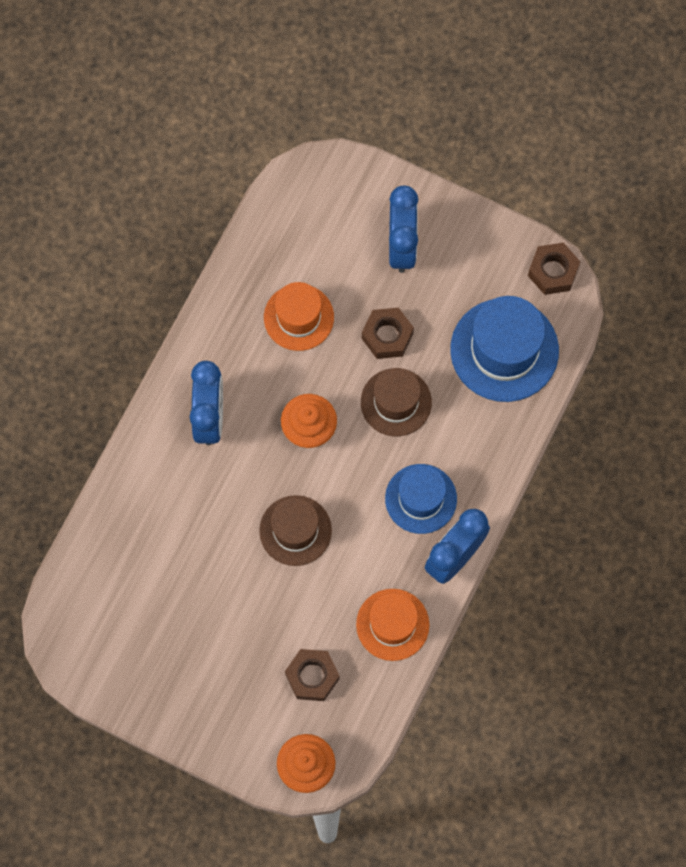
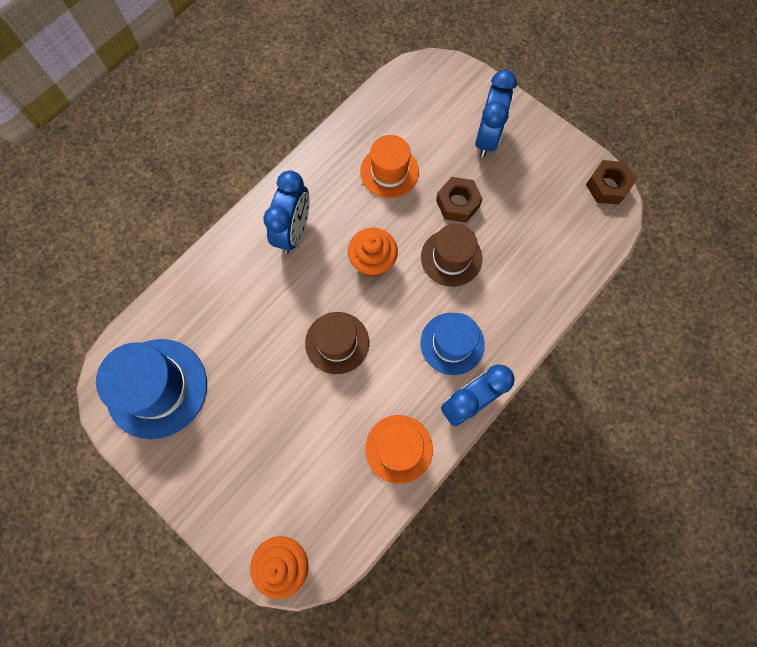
camera: 15 degrees right, 0 degrees up
(312, 676) = (314, 477): brown nut -> none
(504, 350) = (553, 238): blue hat -> blue hat (157, 388)

